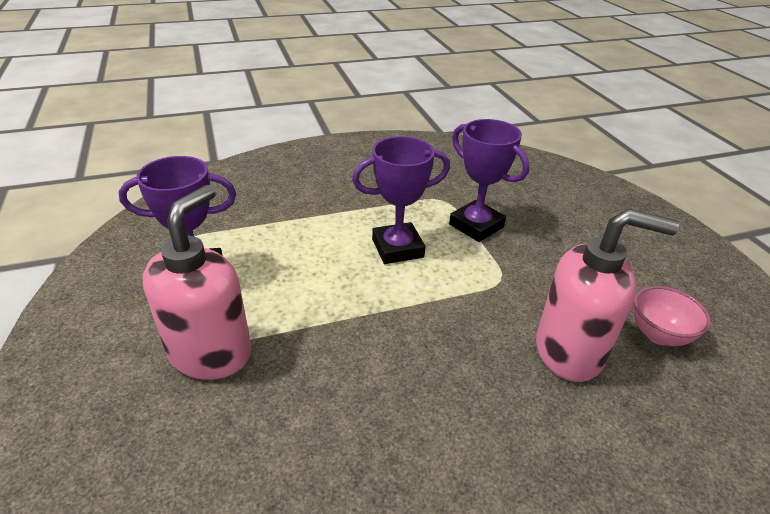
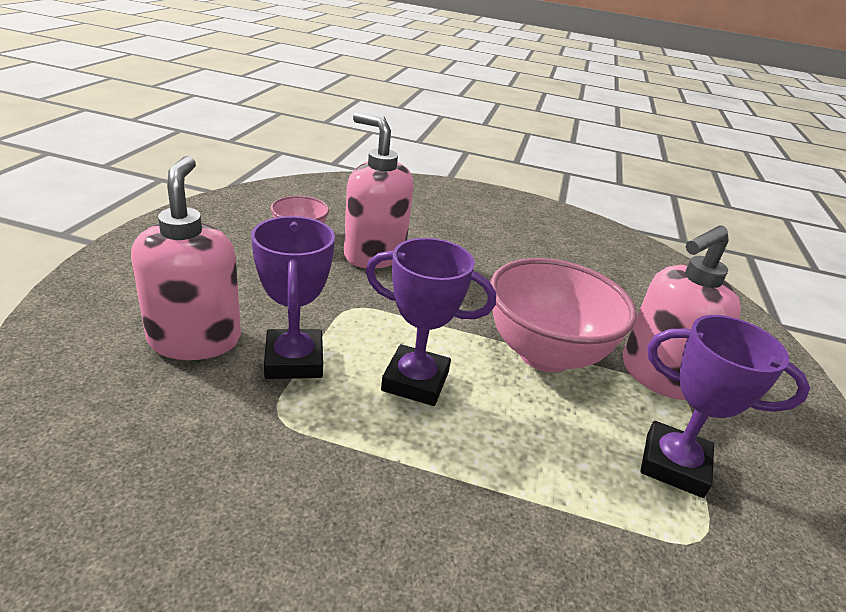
camera: 150 degrees left, 5 degrees down
(324, 319) = (545, 354): none -> pink bowl
(538, 211) = (195, 339): none -> pink soap dispenser

